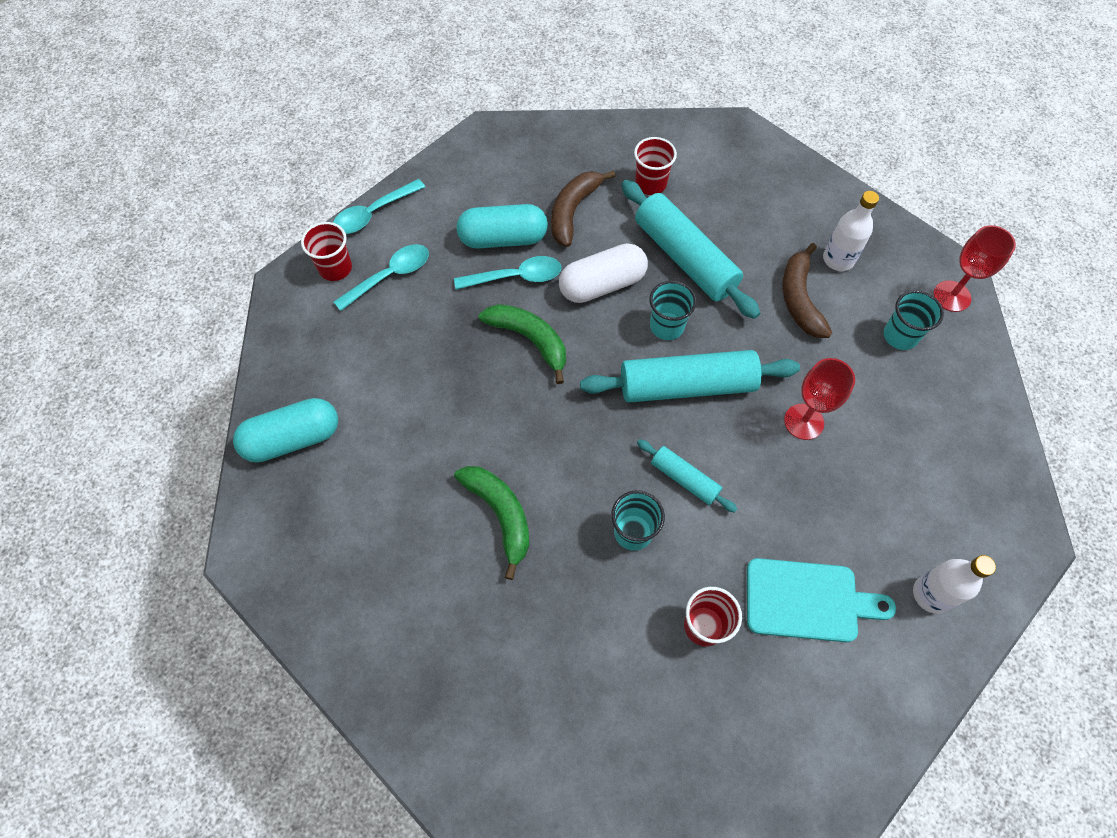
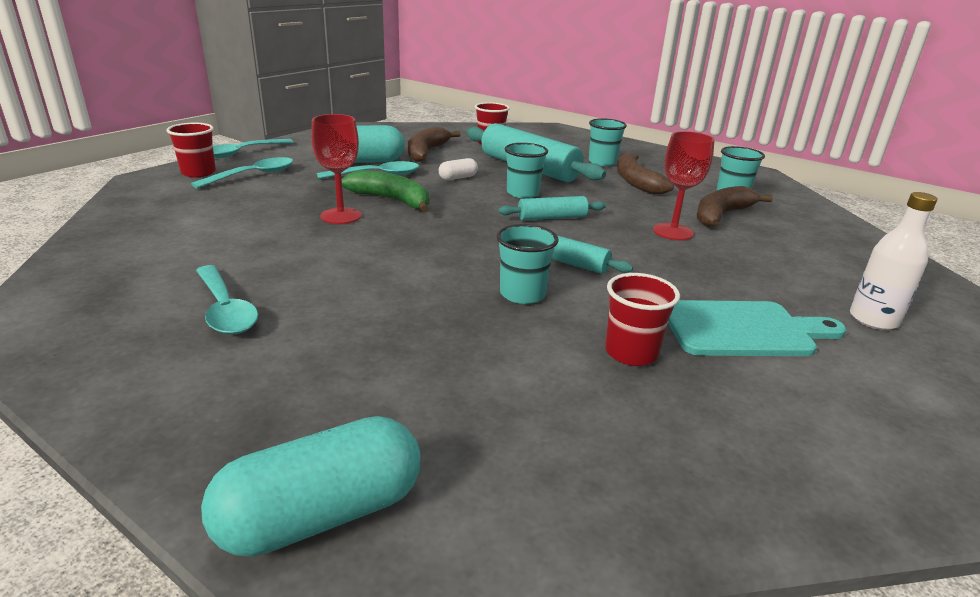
camera: 10 degrees left, 35 degrees down
(293, 439) = (116, 251): turquoise capsule -> turquoise capsule (322, 514)
(394, 540) = (225, 309): none -> turquoise spoon
(500, 515) = (363, 289): green banana -> none
(602, 284) = (458, 178): white capsule -> white capsule, size x0.50
(686, 386) = (552, 218): turquoise rolling pin -> turquoise rolling pin, size x0.52
(774, 241) = (602, 162): none -> turquoise cup
(838, 259) = (658, 168): white bottle -> none
(869, 385) = (721, 215): none -> brown banana
(952, 296) = (761, 180): red goblet -> red goblet (341, 216)

